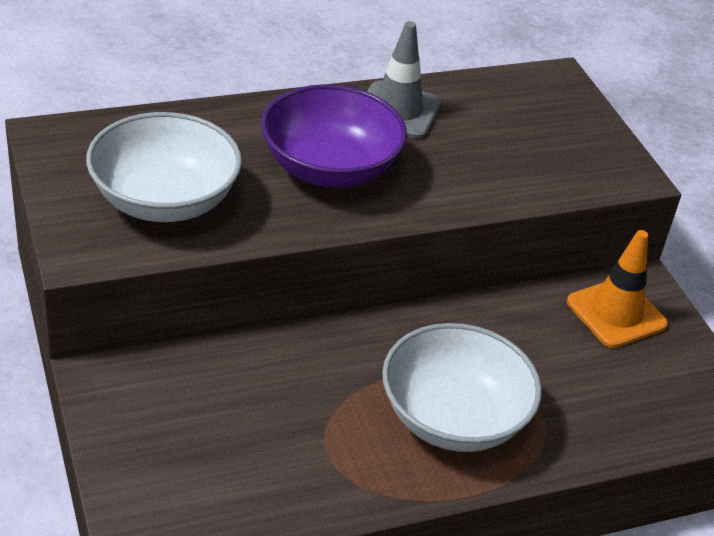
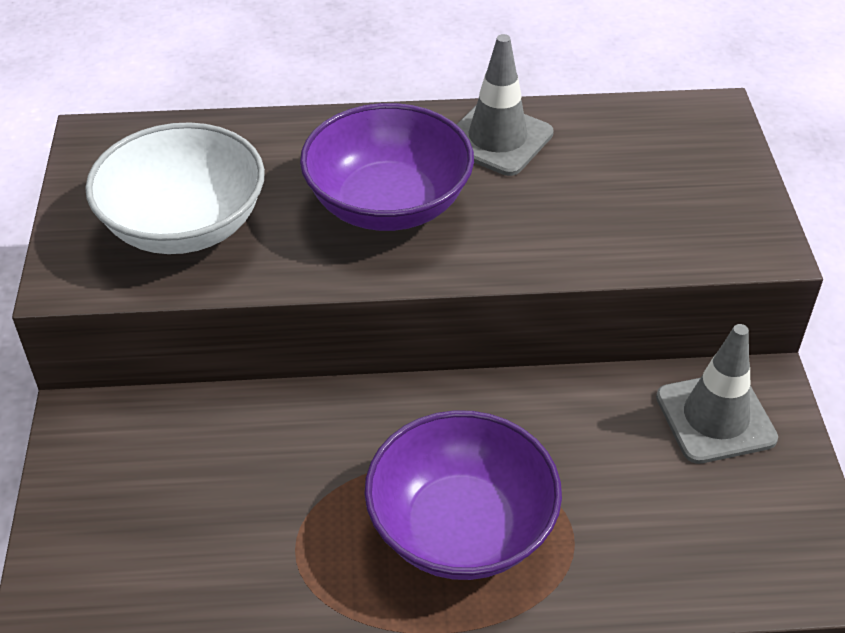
camera: 20 degrees right, 5 degrees up
(453, 418) = (461, 527): white bowl -> purple bowl
(616, 313) = (715, 418): orange traffic cone -> grey traffic cone

